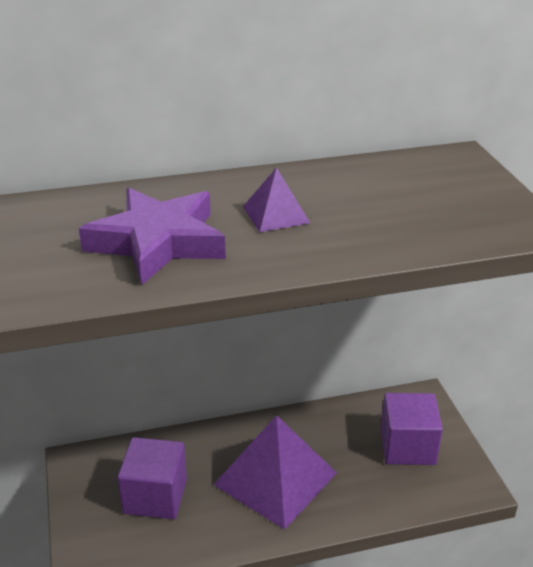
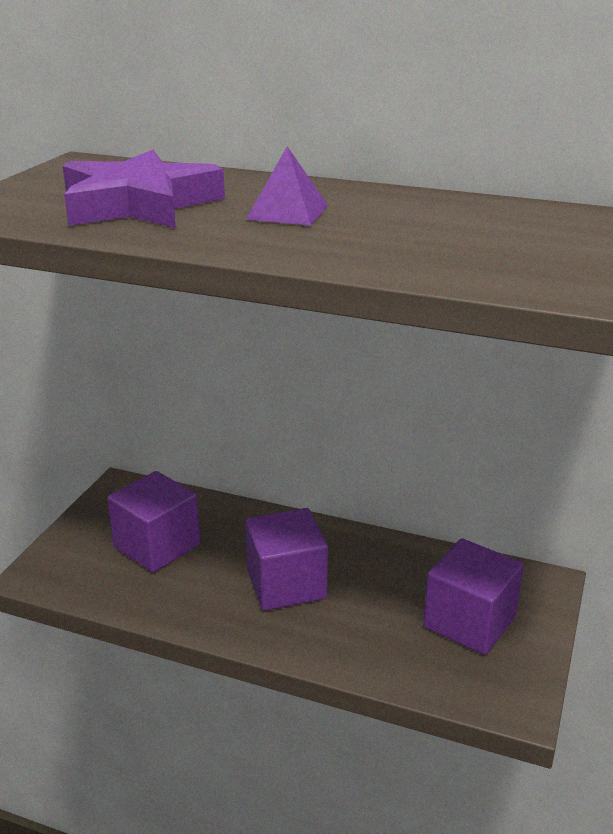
camera: 35 degrees right, 5 degrees down
(275, 478) = (286, 584): purple pyramid -> purple cube

